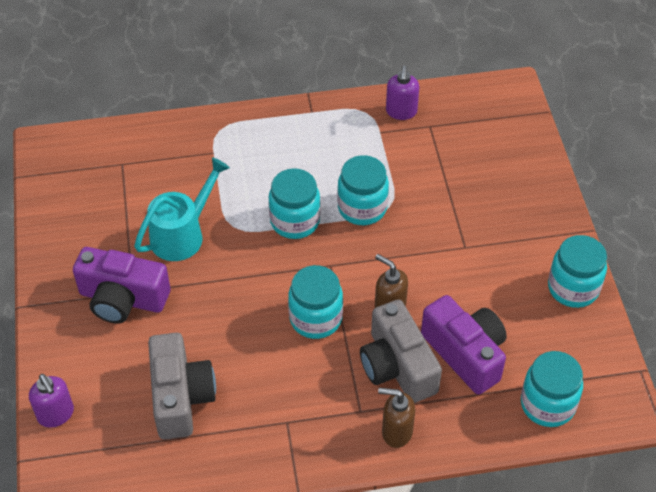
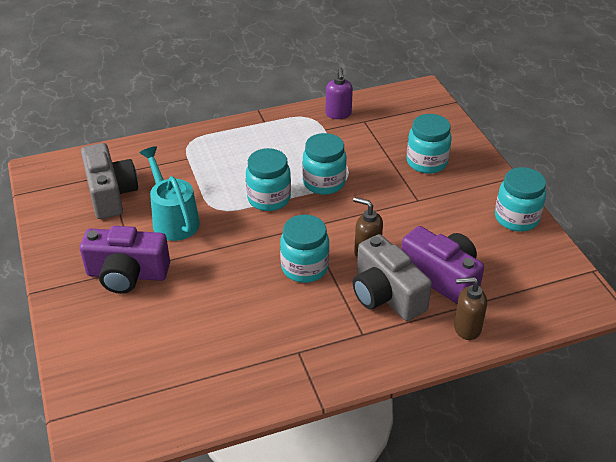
camera: 10 degrees left, 10 degrees down
(56, 414) = (79, 376): purple soap dispenser -> none
(180, 397) = (196, 345): grey camera -> grey camera (110, 194)
(183, 234) = (173, 219): turquoise watering can -> turquoise watering can turned 60 degrees counterclockwise
(396, 432) = (399, 346): brown soap dispenser -> brown soap dispenser (466, 328)
(547, 404) = (524, 306): turquoise jar -> turquoise jar (426, 162)

